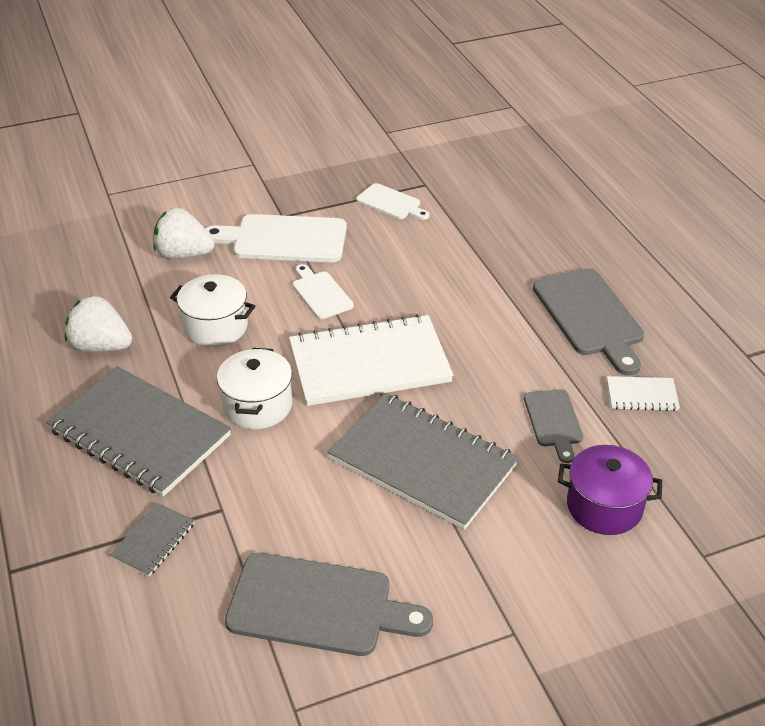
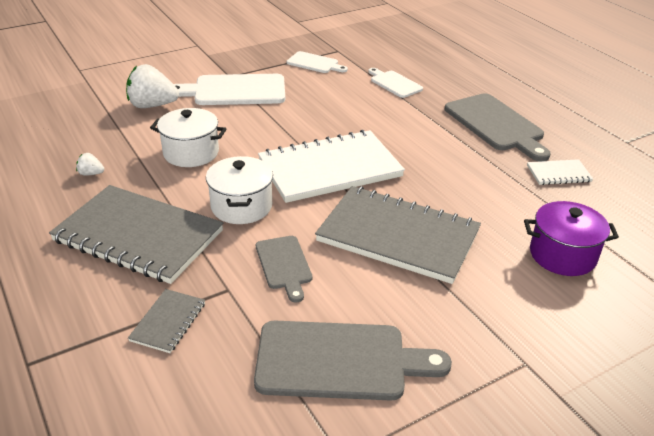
camera: 10 degrees left, 5 degrees down
(101, 346) = (91, 174): white strawberry -> white strawberry, size x0.46
(320, 293) = (275, 124): white cutting board -> white cutting board (394, 83)
(554, 421) = (496, 197): grey cutting board -> grey cutting board (284, 265)

